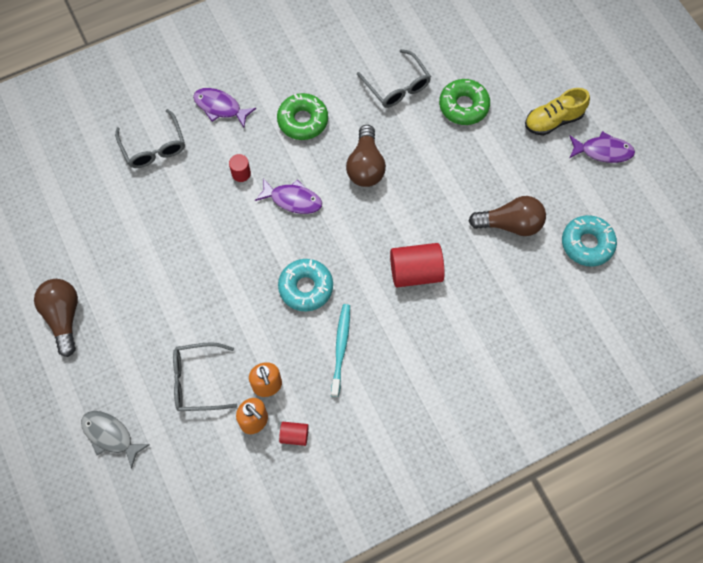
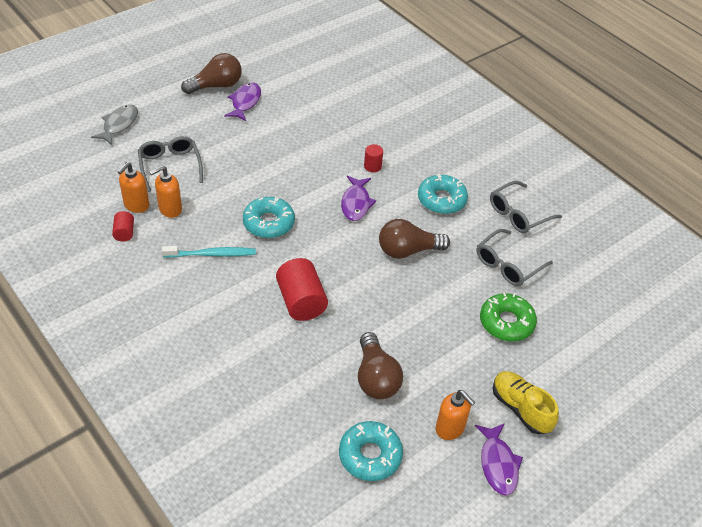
camera: 75 degrees right, 20 degrees down
(154, 147) = (381, 111): grey glasses -> grey glasses (518, 214)
(220, 107) = (435, 144): purple fish -> purple fish (245, 102)
(303, 120) = (441, 200): green donut -> turquoise donut
(567, 178) = (450, 428): none -> orange soap dispenser

